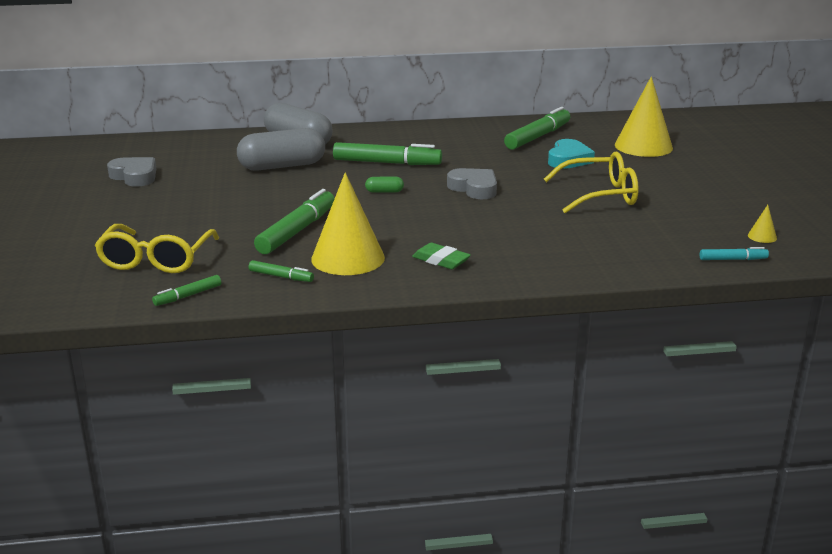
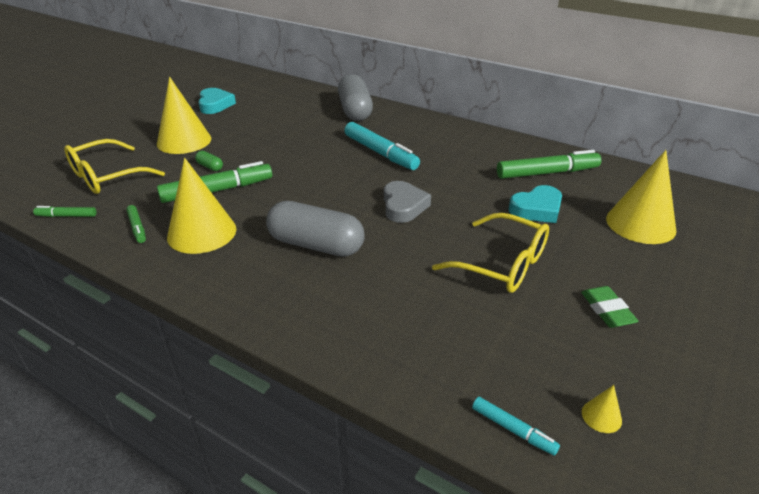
camera: 40 degrees right, 10 degrees up
(135, 176) = (215, 105): grey heart -> turquoise heart
(173, 211) = (184, 141): none -> yellow cone
(282, 166) = (308, 129): grey capsule -> grey capsule (316, 245)
(384, 191) = (333, 180): green capsule -> green capsule (210, 167)
(387, 163) = (380, 153): green marker -> turquoise marker
(441, 260) = (254, 270): green eraser -> green eraser (607, 310)

